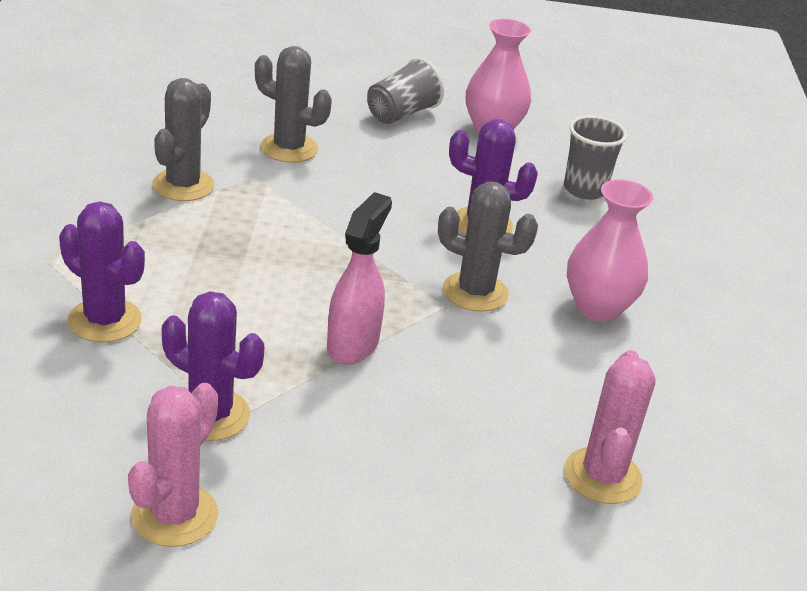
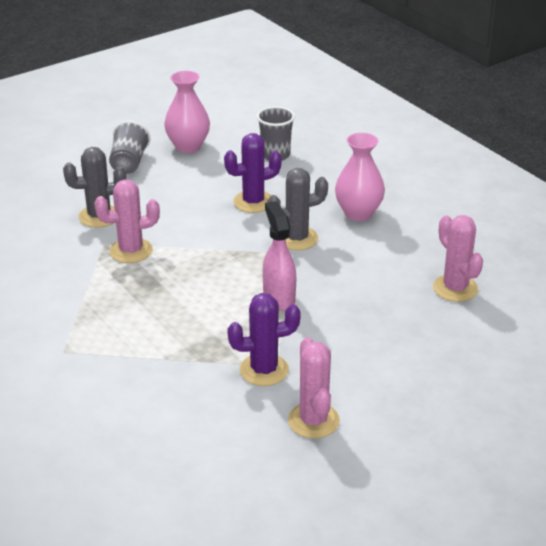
camera: 35 degrees left, 0 degrees up
(105, 320) = (147, 361): purple cactus -> none
(183, 185) = (75, 269): grey cactus -> none
(267, 199) = (131, 251): none -> pink cactus

